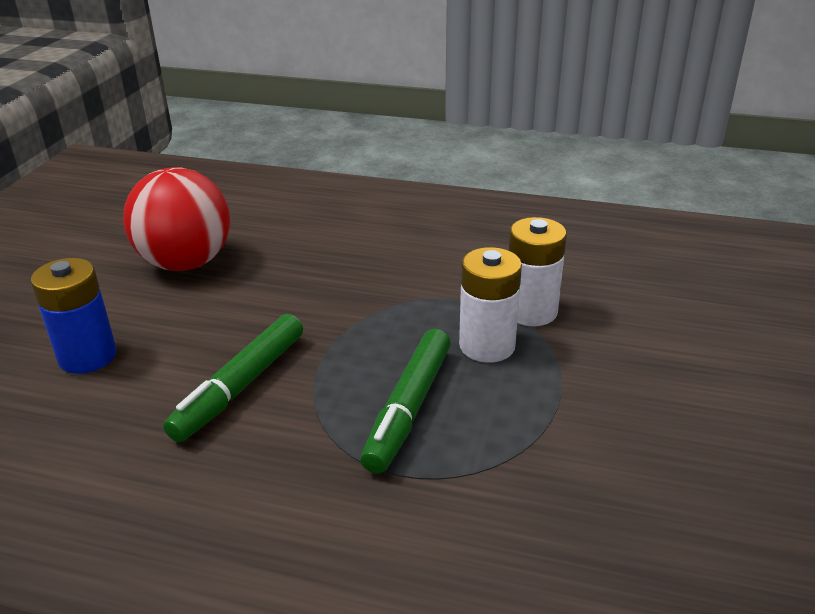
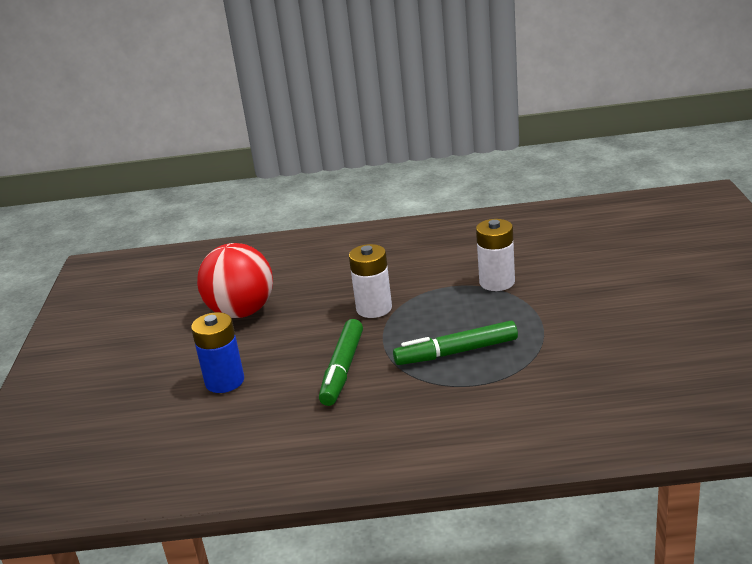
camera: 15 degrees left, 5 degrees down
(408, 408) = (456, 352): green marker -> green marker turned 75 degrees clockwise
(487, 346) = (482, 308): white battery -> white battery (374, 308)

